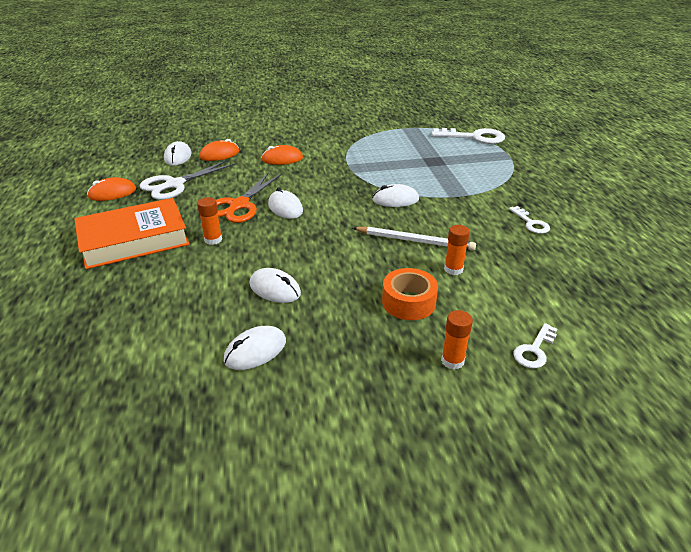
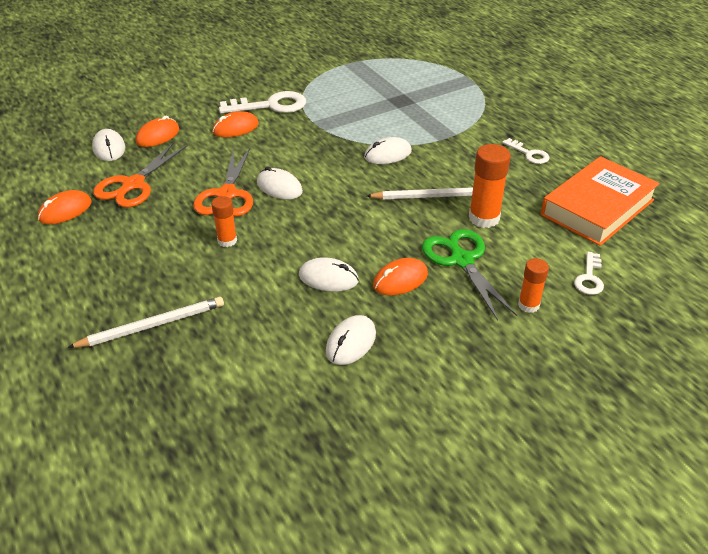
camera: 20 degrees left, 5 degrees up
(104, 292) = (152, 325): none -> white pencil
(134, 240) = (138, 260): orange book -> orange book (597, 207)
(175, 184) = (133, 184): white scissors -> orange scissors
(338, 306) = (400, 280): none -> orange mouse
(408, 302) = (462, 260): orange tape -> green scissors
(453, 269) = (484, 218): orange glue stick -> orange glue stick, size x1.65
(474, 137) = (426, 63): white key -> white key (270, 106)

